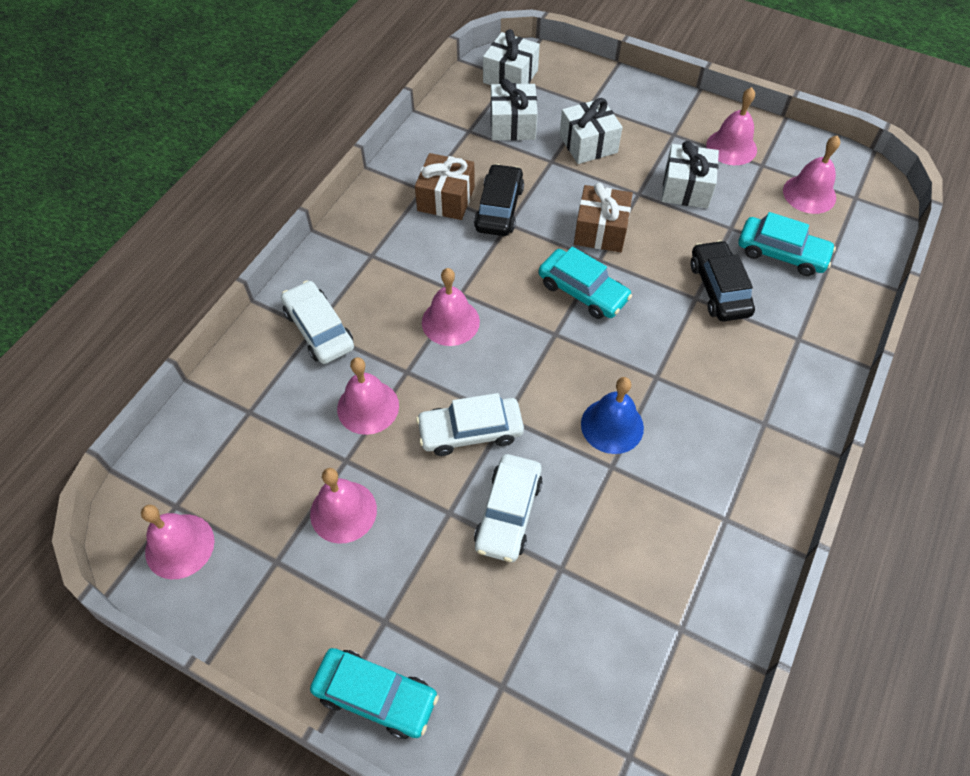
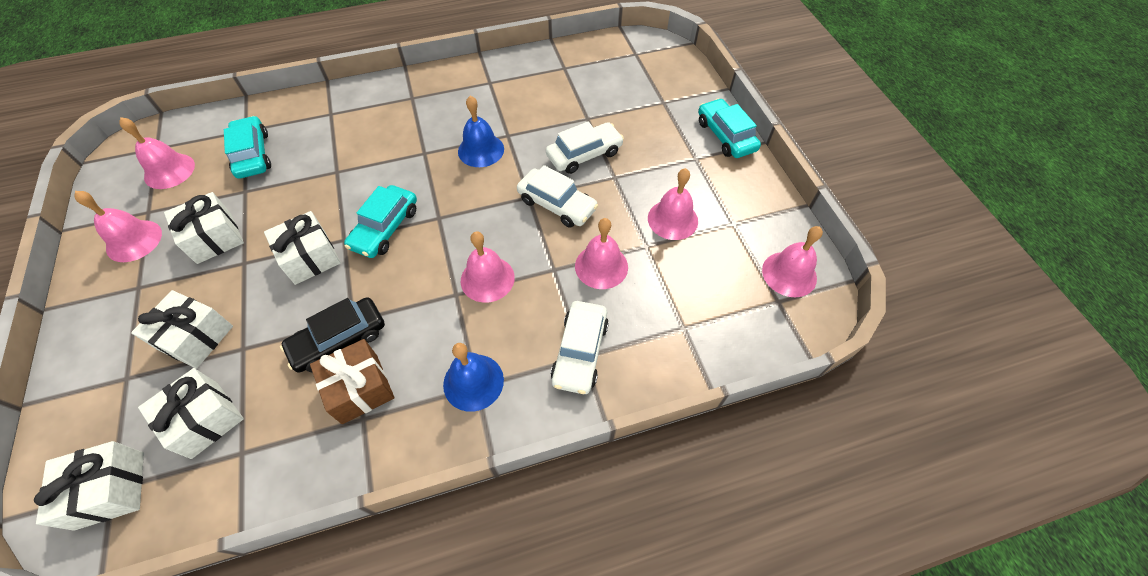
camera: 135 degrees left, 0 degrees up
(376, 255) = (473, 382): none -> blue bell
(583, 291) = (385, 228): turquoise car -> turquoise car turned 150 degrees counterclockwise
(600, 231) = (310, 257): brown gift -> white gift
(719, 289) = (317, 165): black car -> none

